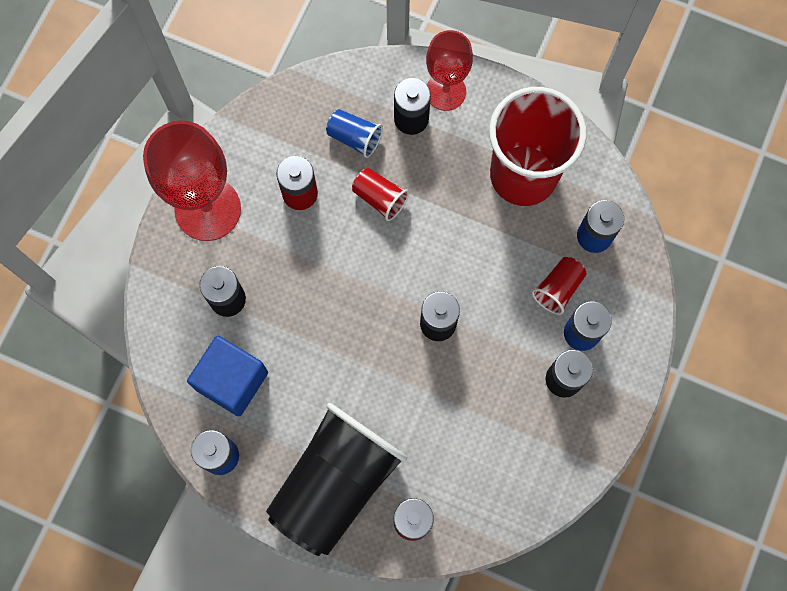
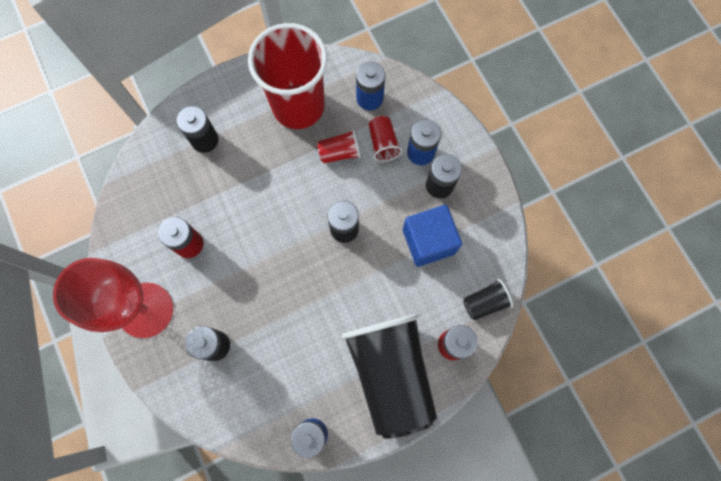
camera: 50 degrees left, 0 degrees up
(232, 381) = (270, 386): blue cube -> blue cube (428, 241)
(354, 137) = (185, 182): blue cup -> none
(380, 198) = (236, 199): red cup -> red cup (339, 152)
(445, 91) = (207, 107): red goblet -> none
(481, 520) = (484, 302): none -> black cup

